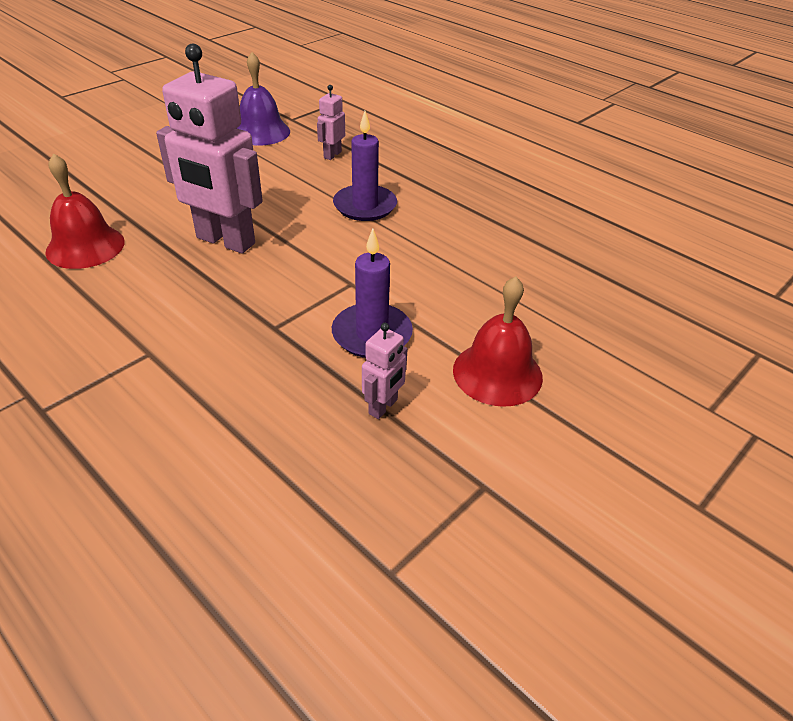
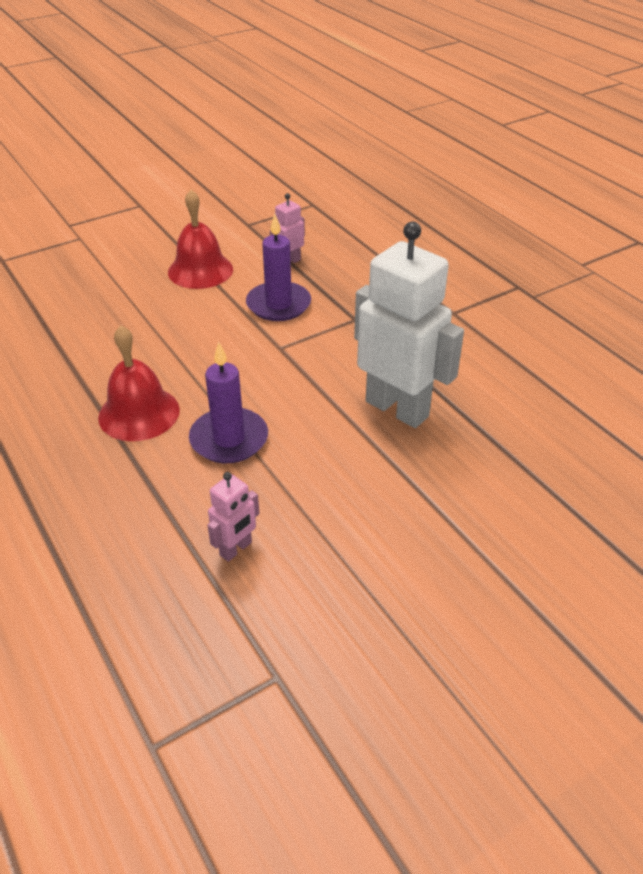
camera: 165 degrees left, 0 degrees up
(85, 246) = (547, 420): red bell -> red bell (139, 413)
(225, 241) = (397, 408): pink robot -> white robot
(261, 132) = (339, 635): purple bell -> none

